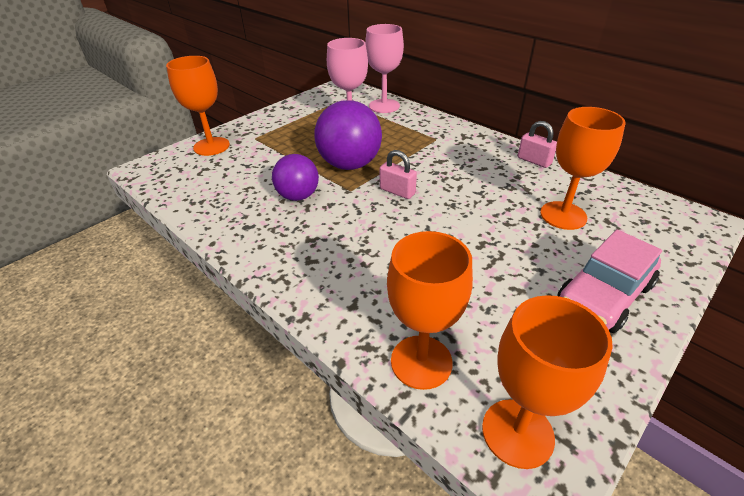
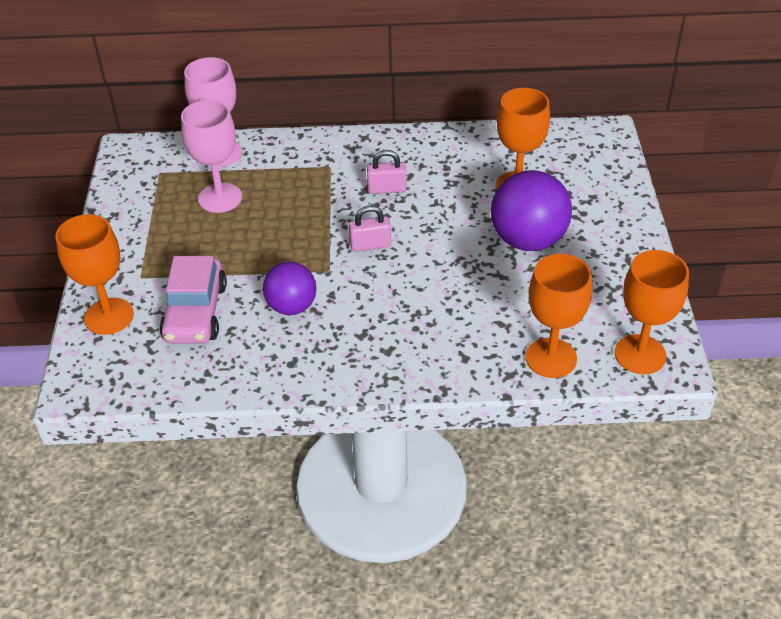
camera: 45 degrees left, 5 degrees up
(349, 165) = (290, 245): purple ball -> purple ball (528, 240)
(534, 161) = (441, 142): pink padlock -> pink padlock (387, 189)
(603, 295) = (602, 236): pink car -> pink car (195, 312)

